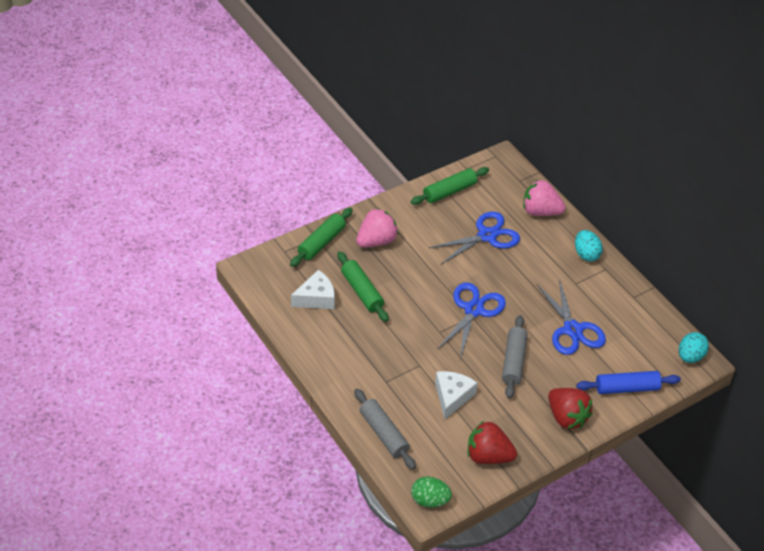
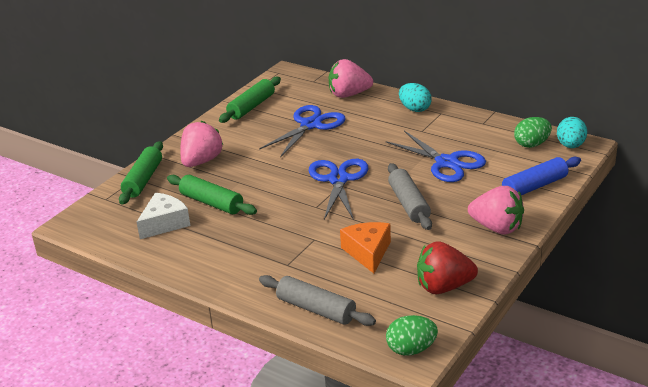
camera: 20 degrees left, 15 degrees down
(452, 397) = (368, 252): white cheese -> orange cheese
(566, 417) = (496, 228): red strawberry -> pink strawberry
(658, 340) = (531, 144): none -> green egg

